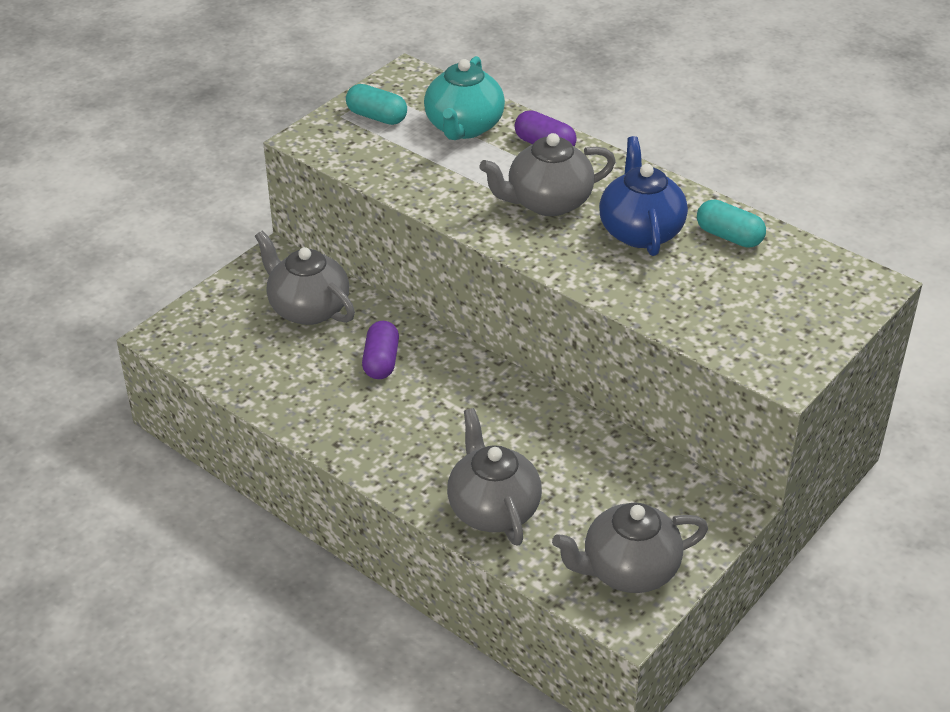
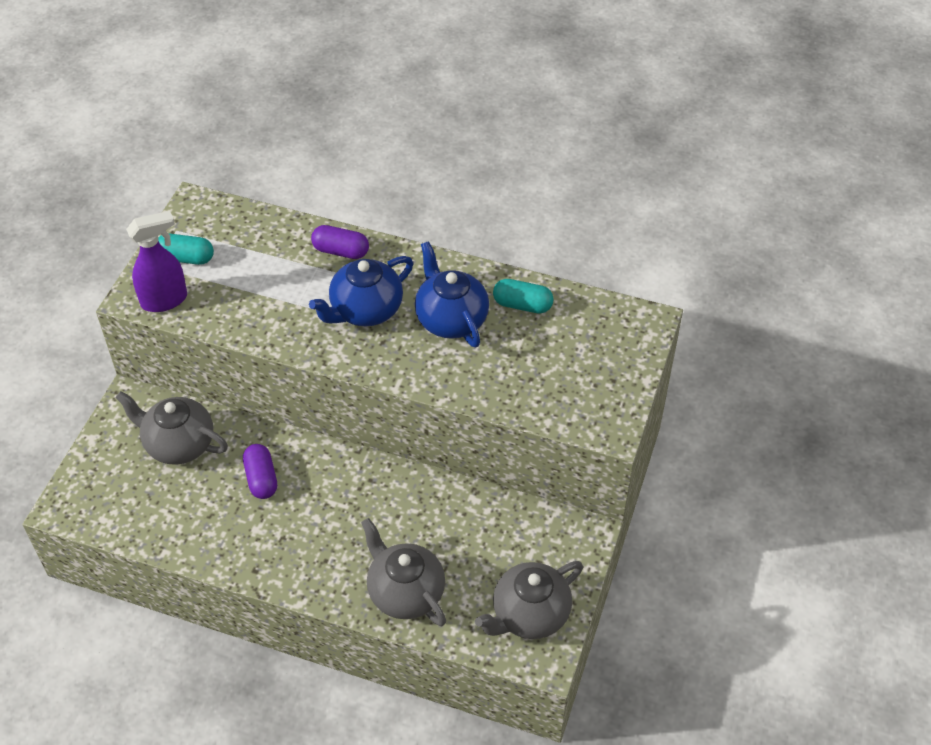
camera: 20 degrees left, 10 degrees up
(338, 147) = (165, 300): none -> purple spray bottle
(463, 127) = (265, 250): turquoise teapot -> none
(547, 202) = (365, 310): grey teapot -> blue teapot

